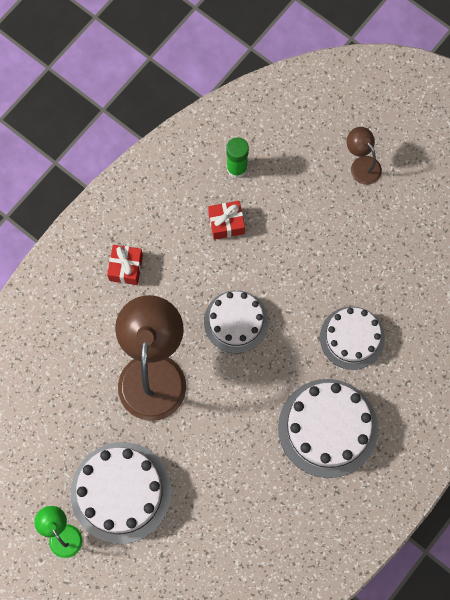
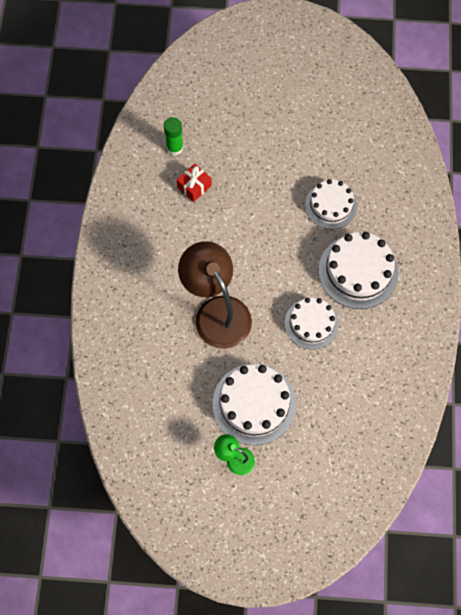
camera: 35 degrees left, 5 degrees down
(126, 268) = (147, 257): red gift -> none
(236, 321) = (248, 244): white cake -> white cake (311, 323)
(361, 165) = (255, 95): brown lamp -> none

